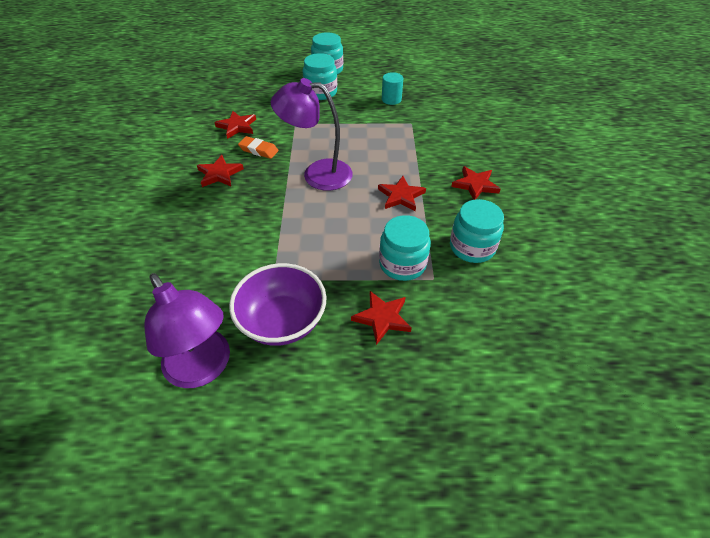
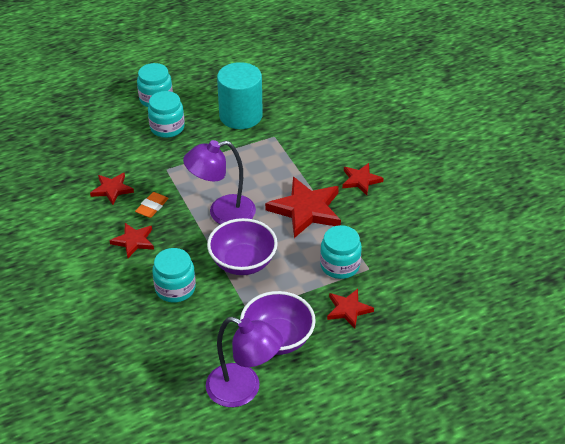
camera: 25 degrees left, 5 degrees down
(258, 150) = (152, 207): orange eraser -> orange eraser turned 60 degrees counterclockwise
(304, 226) = (243, 262): none -> purple bowl
(391, 99) = (240, 116): turquoise cylinder -> turquoise cylinder, size x2.10
(401, 196) = (306, 210): red star -> red star, size x1.78
(472, 247) = (384, 234): turquoise jar -> turquoise jar (175, 288)

